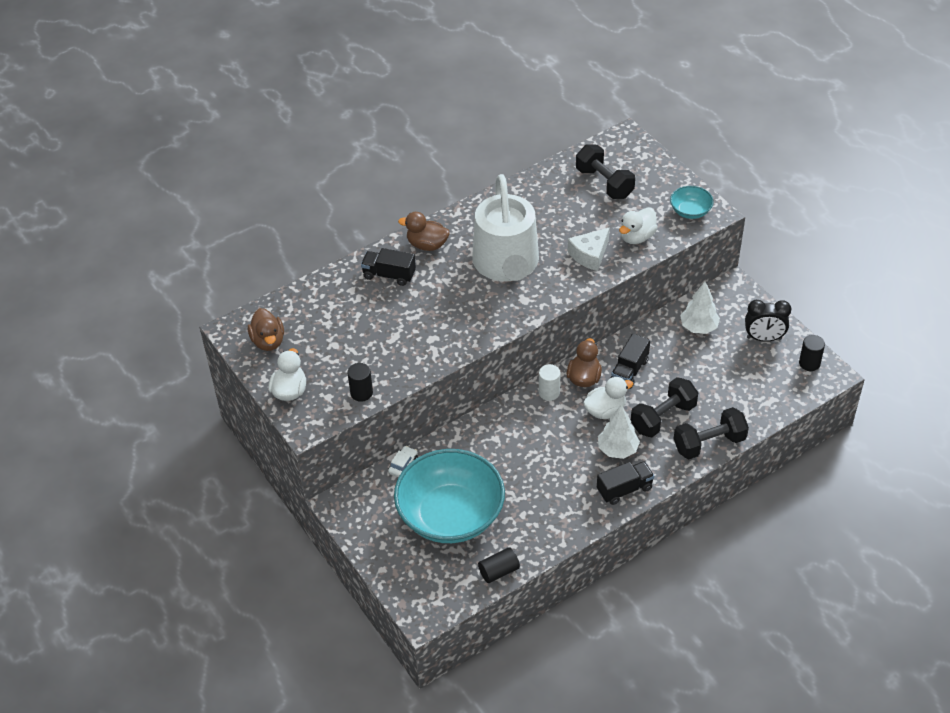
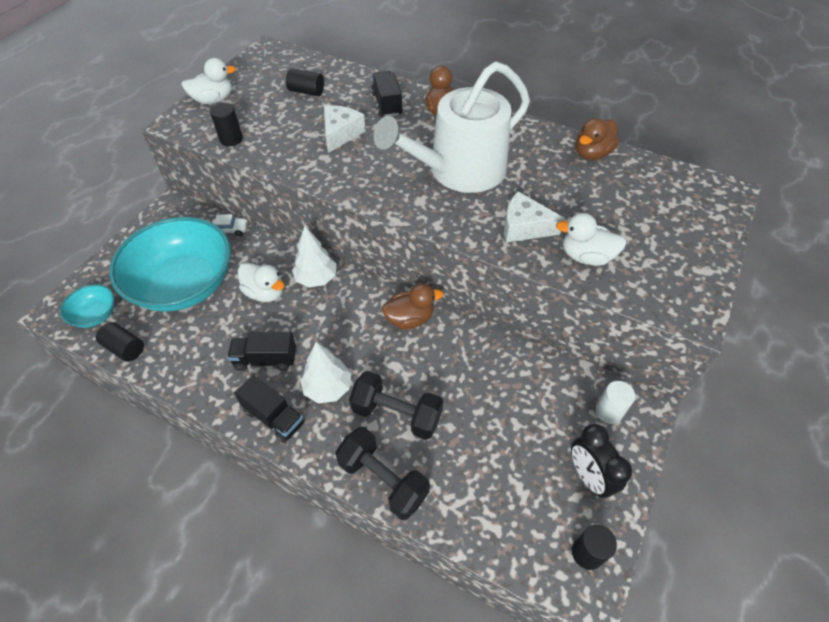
camera: 60 degrees right, 5 degrees up
(268, 341) = (265, 70): brown duck -> brown duck (592, 154)
(328, 322) = (306, 91): none -> black cylinder
(408, 318) = (340, 134): none -> white cheese
(549, 392) = (373, 298): white cylinder -> white cylinder (608, 411)
(604, 183) = (640, 200): black dumbbell -> none
(605, 410) = (376, 355): white duck -> white duck (265, 292)
(629, 371) = (445, 354): black truck -> black truck (265, 359)
(690, 211) = (673, 290): turquoise bowl -> turquoise bowl (95, 315)
(698, 327) = (553, 396): white tree -> white tree (316, 278)

